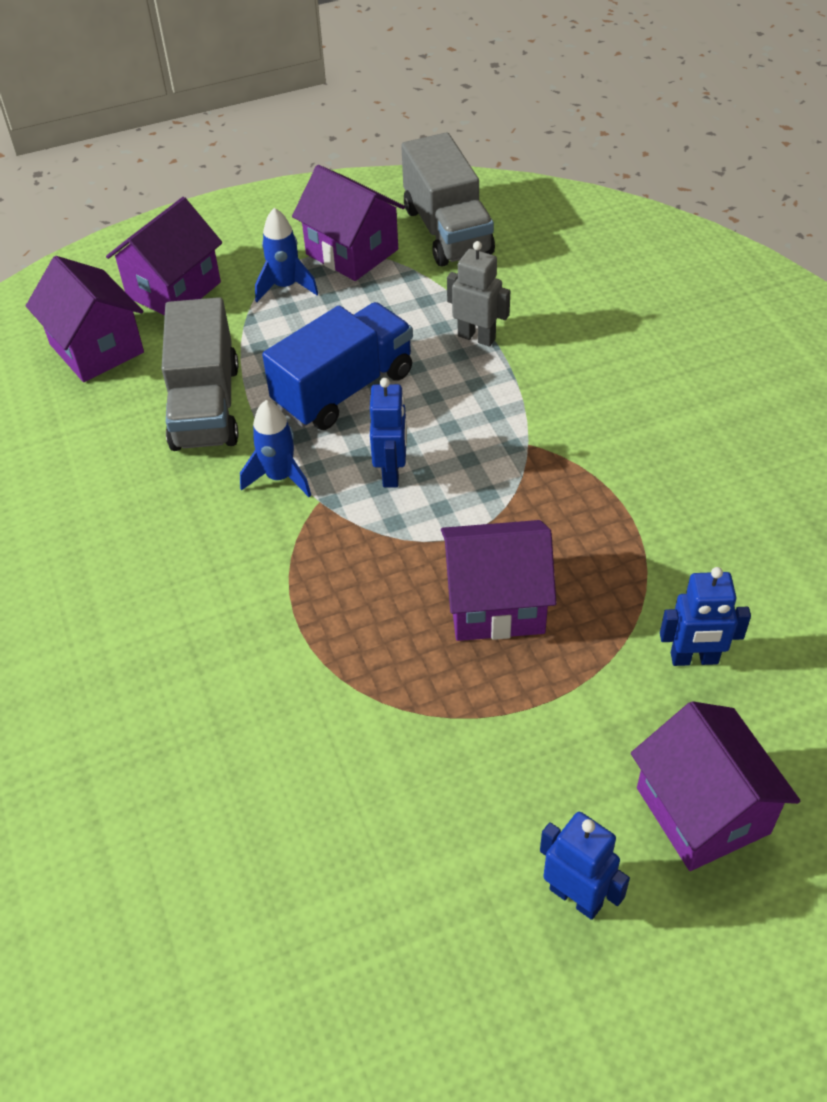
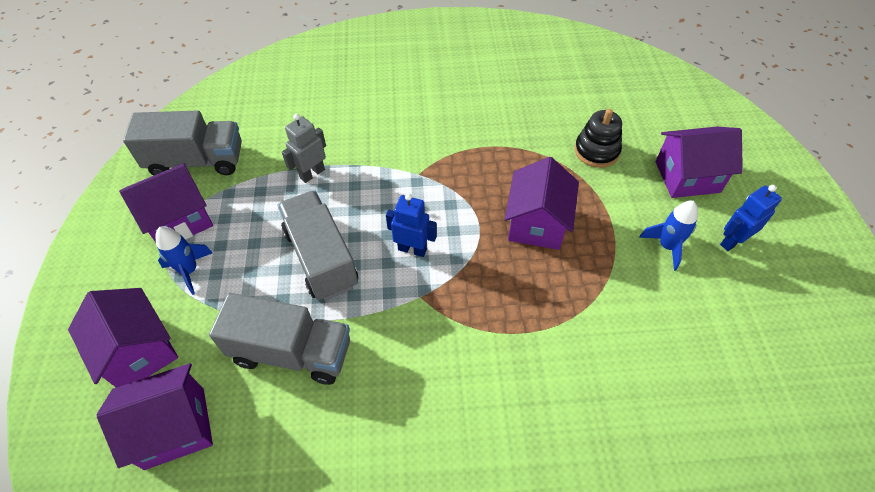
camera: 75 degrees left, 5 degrees up
(279, 477) = (388, 316): blue rocket -> blue rocket (667, 246)
(344, 389) = (321, 258): blue truck -> grey truck
(694, 659) = (596, 151): blue robot -> black stacking toy

